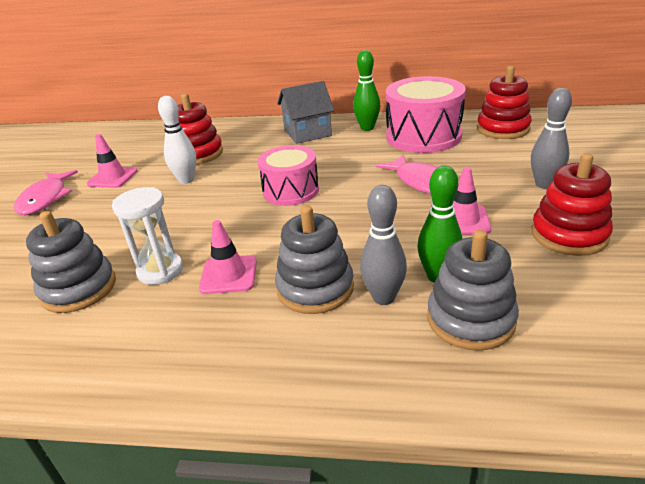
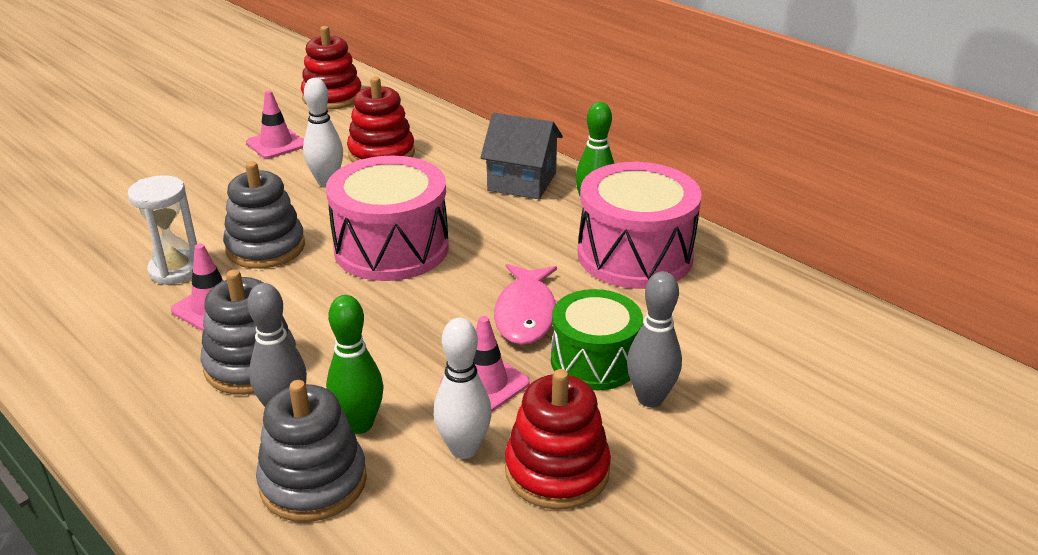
camera: 35 degrees right, 0 degrees up
(45, 199) = (199, 140): pink fish -> none
(78, 289) = (106, 251): grey stacking toy -> grey stacking toy (265, 247)
(290, 191) = (391, 248): pink drum -> pink drum, size x1.52
(491, 184) = (594, 361): none -> green drum
(503, 129) = (748, 298): red stacking toy -> red stacking toy (332, 97)
(511, 253) = (464, 449): none -> white bowling pin

